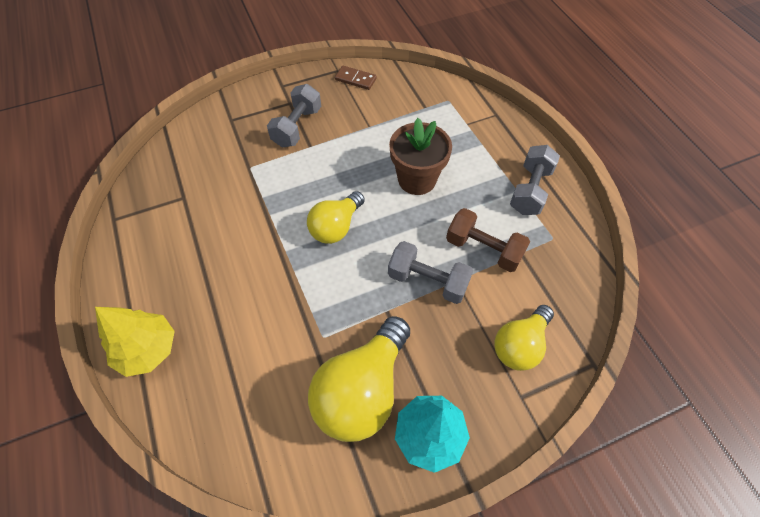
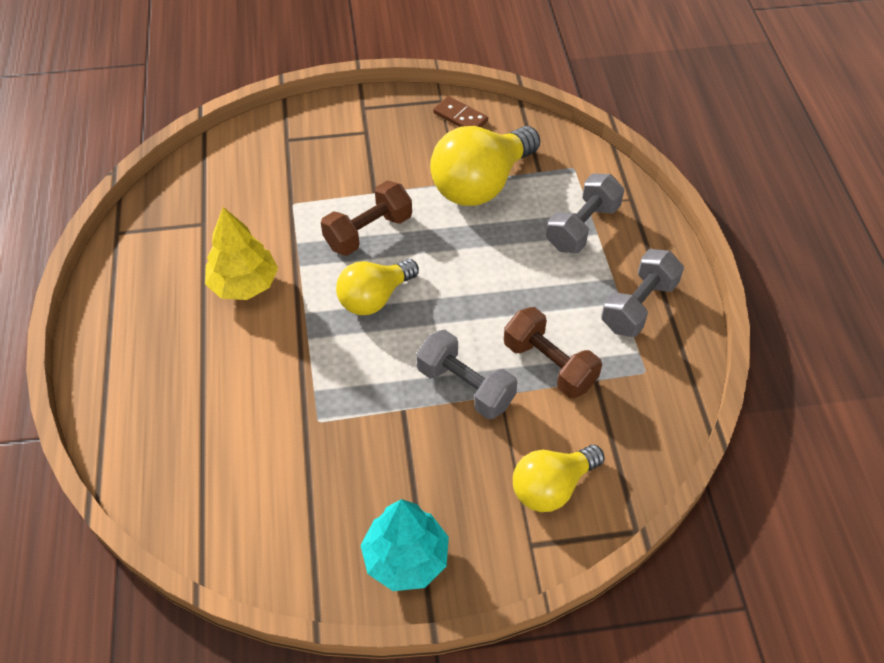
camera: 15 degrees right, 5 degrees down
(148, 349) = (118, 387): yellow tree -> yellow tree (244, 284)
(297, 127) = (365, 165): grey dumbbell -> grey dumbbell (582, 227)
(315, 177) = (368, 232): none -> brown dumbbell
(362, 390) = (344, 490): yellow light bulb -> yellow light bulb (481, 184)
(417, 179) = (495, 261): brown flower pot -> none

